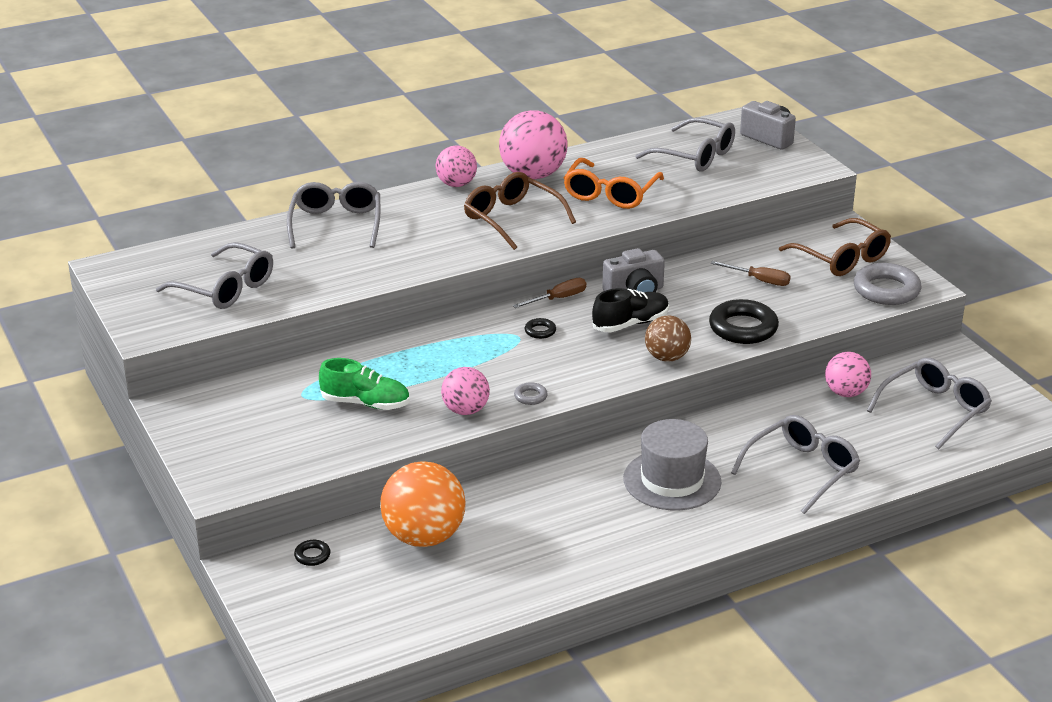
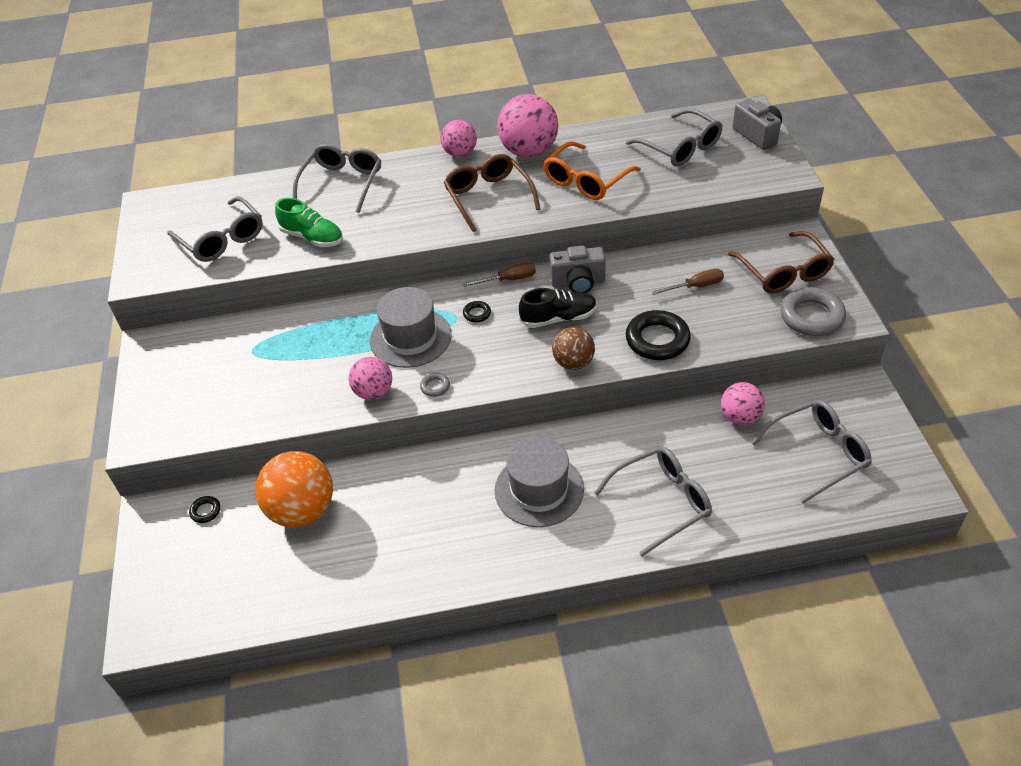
camera: 20 degrees right, 15 degrees up
(365, 403) = (297, 369): green shoe -> green shoe (312, 237)
(478, 360) = (410, 337): none -> grey hat
(759, 280) = (695, 286): brown screwdriver -> brown screwdriver turned 60 degrees counterclockwise

